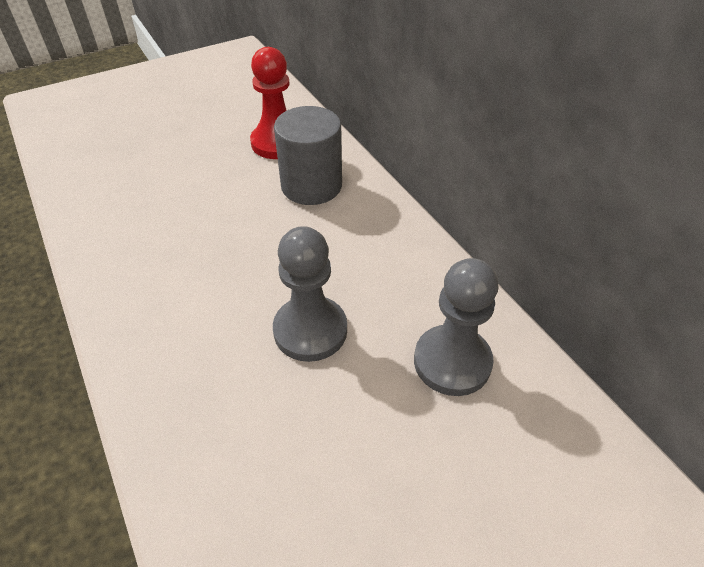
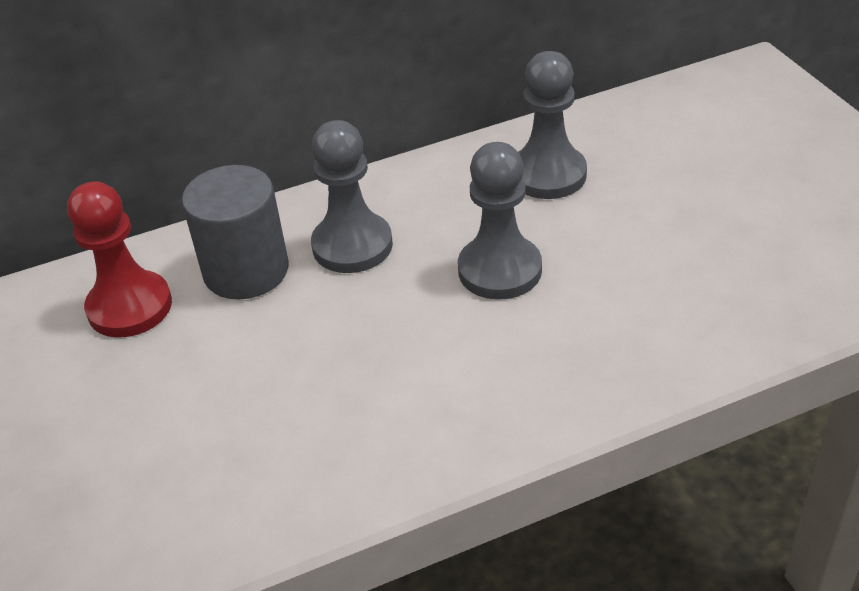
camera: 80 degrees left, 5 degrees down
(340, 236) = (352, 245): none -> grey pawn

